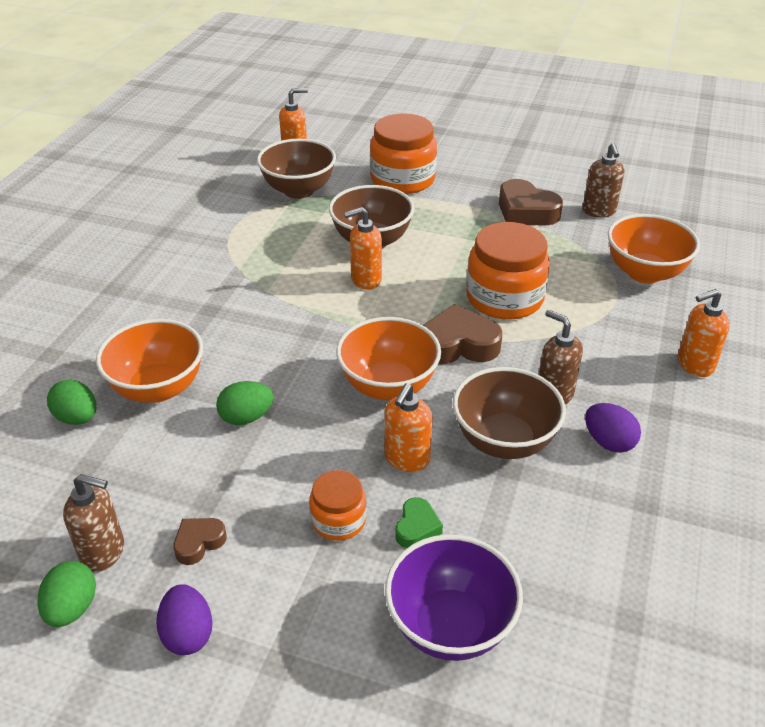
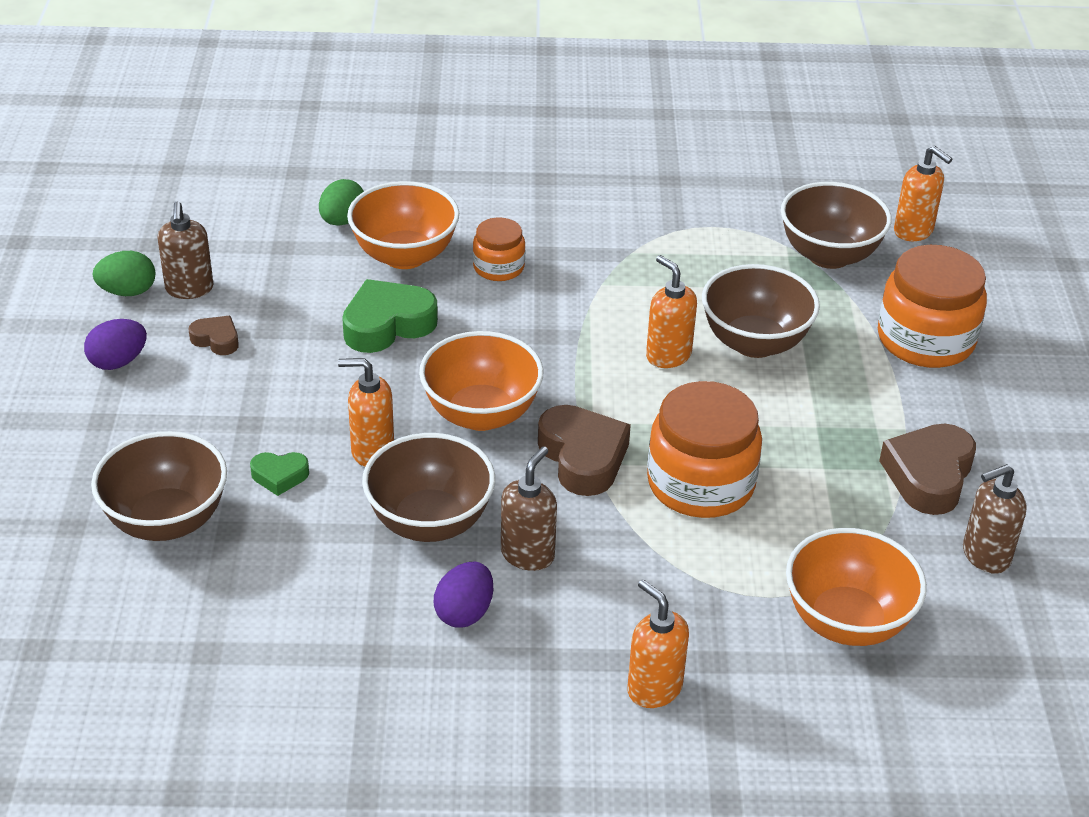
camera: 70 degrees right, 0 degrees up
(246, 417) = (387, 324): green egg -> green heart
(338, 520) = (272, 420): orange jar -> orange jar (498, 267)
(450, 626) = (166, 521): purple bowl -> brown bowl

